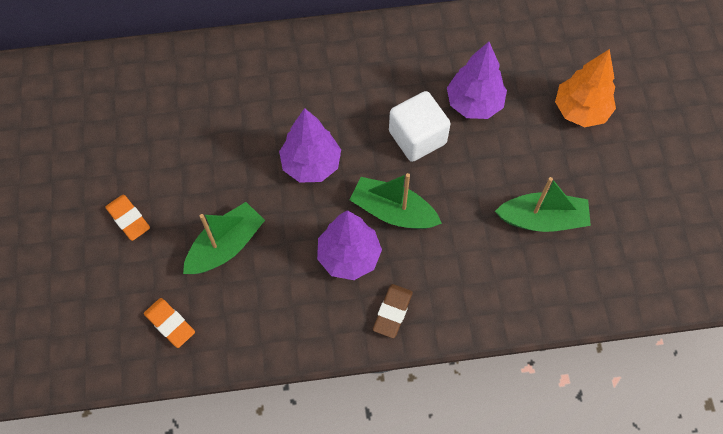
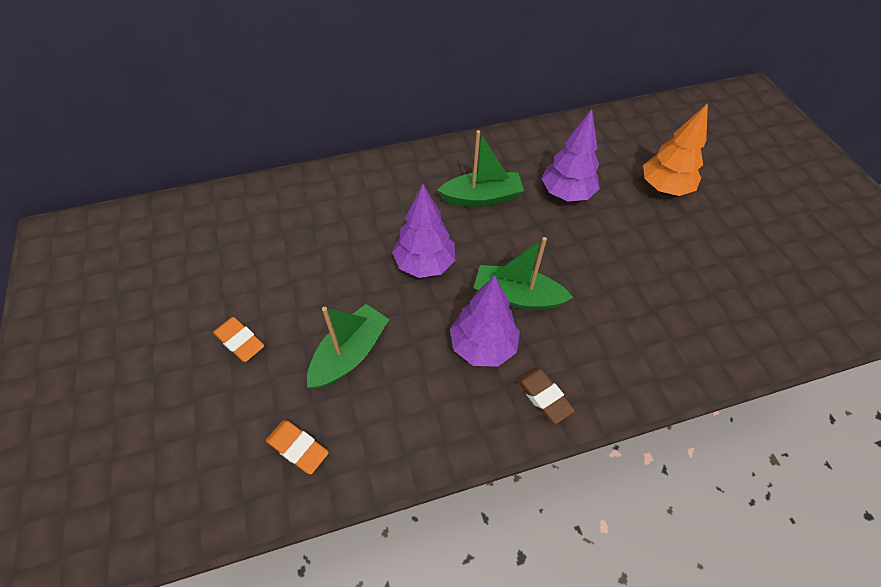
camera: 10 degrees left, 10 degrees down
(392, 312) = (543, 396): brown eraser -> brown eraser turned 45 degrees counterclockwise
(417, 137) = (522, 228): white cube -> none
(542, 219) = (665, 284): green boat -> green boat (482, 197)

